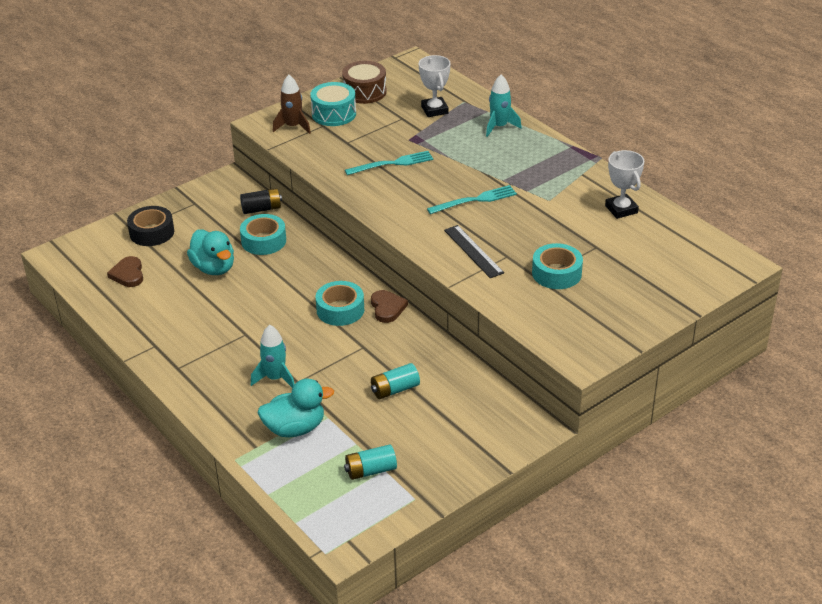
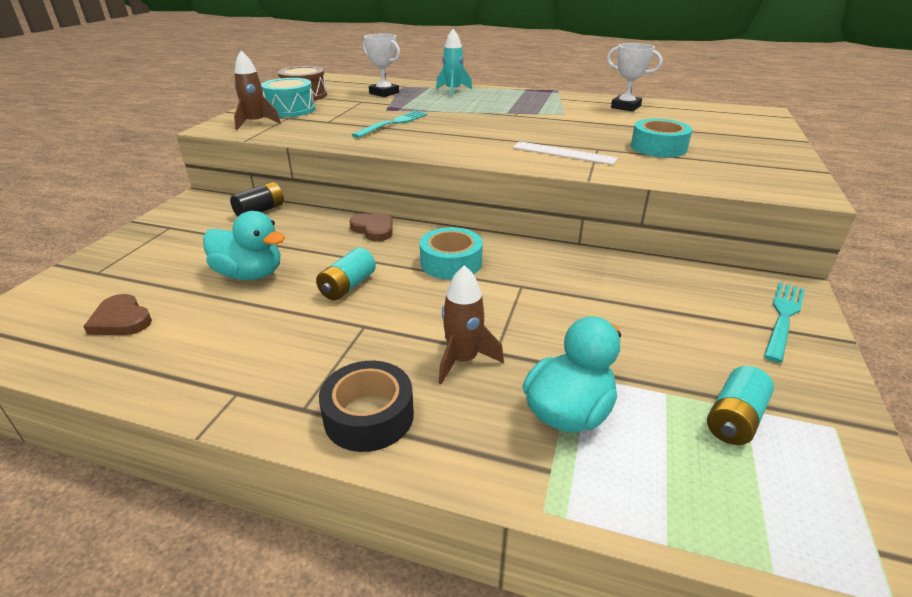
camera: 35 degrees left, 5 degrees down
(152, 232) = (128, 267): black tape -> black tape (369, 416)
(263, 241) = (290, 234): turquoise tape -> none
(275, 378) = (463, 360): turquoise rocket -> brown rocket
(387, 308) = (497, 245): brown heart -> brown heart (374, 229)
(395, 389) = (615, 312): turquoise battery -> turquoise battery (348, 286)
(473, 251) = (563, 153): black ruler -> white ruler
(475, 200) = (506, 126): turquoise fork -> turquoise fork (783, 317)

